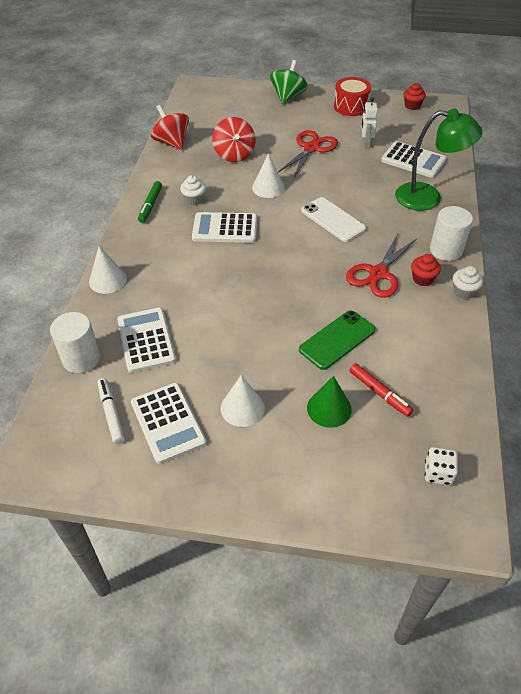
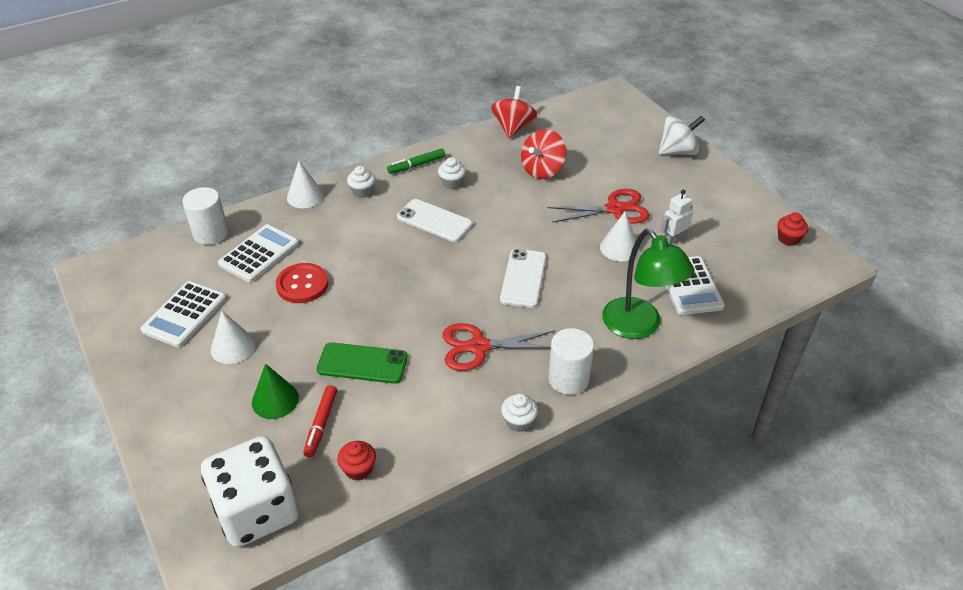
camera: 50 degrees right, 5 degrees down
(111, 413) = (170, 280): white marker -> none
(144, 247) = (362, 192): none -> white cupcake
(214, 332) = (302, 284): none -> red button
(225, 228) = (434, 221): white calculator -> white phone
(268, 187) = (520, 214): white cone -> white cone (619, 248)
(288, 96) = (678, 151): green spinning top -> white spinning top
(351, 106) = (722, 198): red drum -> none
(422, 279) = (505, 382): red cupcake -> red cupcake (358, 469)
(438, 473) = (257, 511): white dice -> white dice, size x2.40

